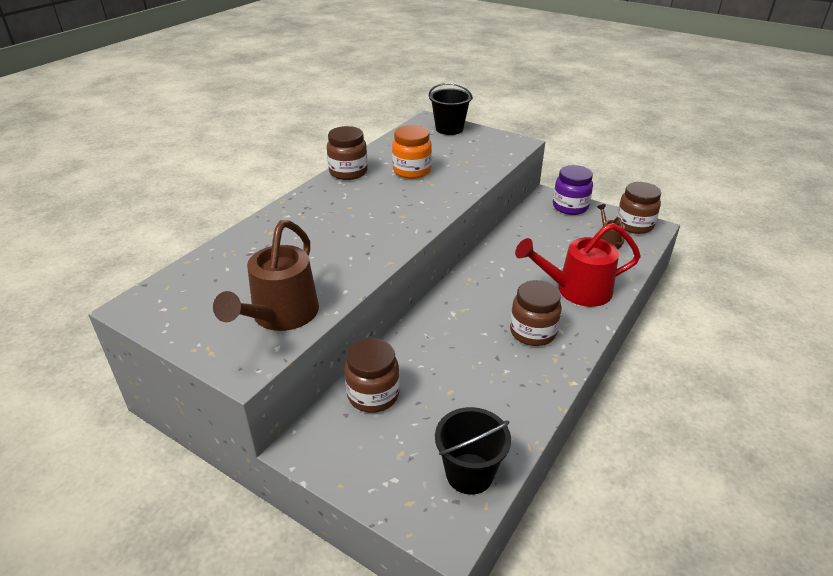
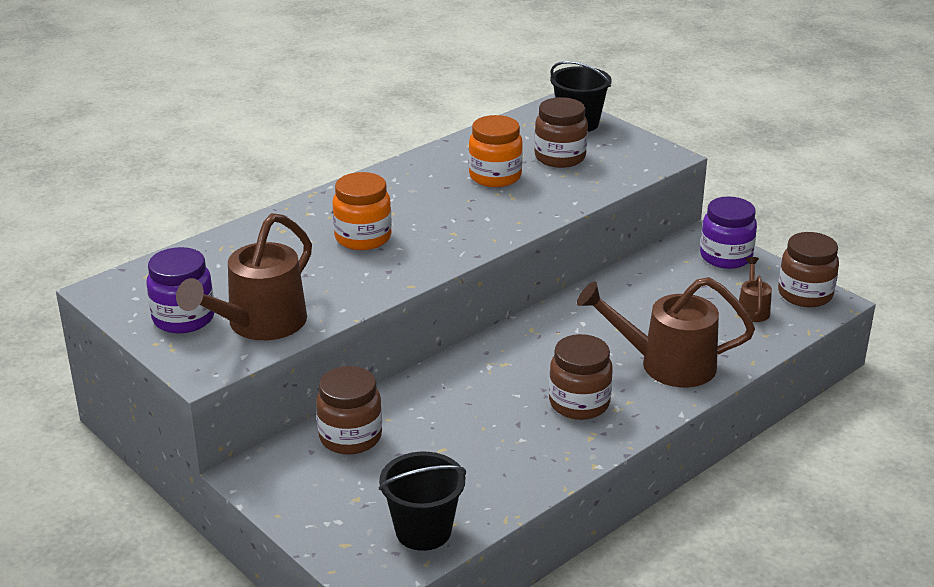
camera: 15 degrees right, 5 degrees down
(212, 321) = (183, 318): none -> purple jar
(336, 229) = (363, 238): none -> orange jar
(348, 172) = (410, 168): brown jar -> brown jar (560, 157)
(575, 290) = (665, 364): red watering can -> brown watering can

